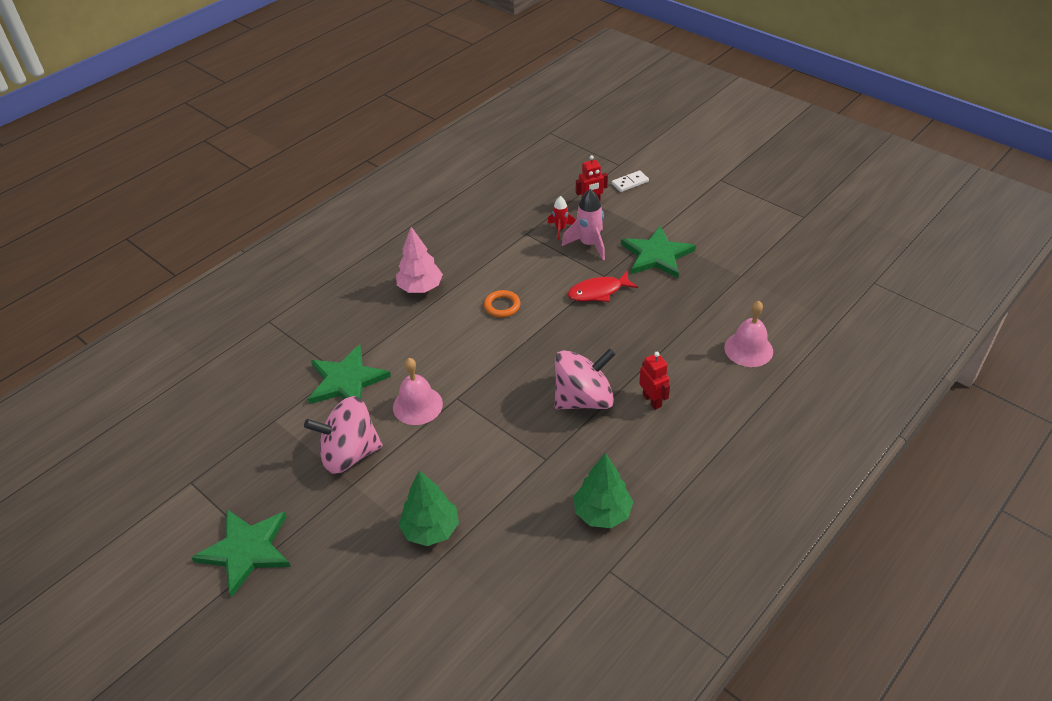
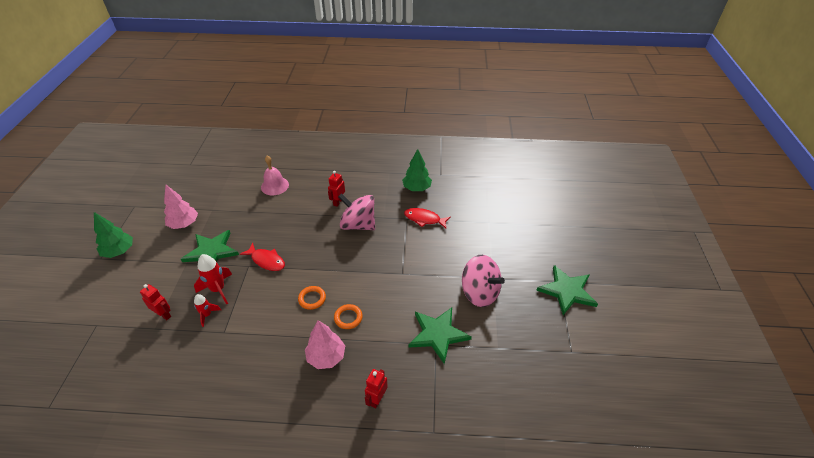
camera: 130 degrees left, 0 degrees up
(340, 301) = (377, 399): none -> red robot
(417, 405) = (422, 286): pink bell -> none
(430, 529) = (482, 234): green tree -> green tree (119, 251)
(446, 322) = (348, 318): none -> orange ring
(525, 479) = (424, 219): none -> red fish
(589, 244) = (218, 289): pink rocket -> red rocket
(630, 183) = (123, 305): white domino -> none
(730, 247) = (184, 224): none -> pink tree

